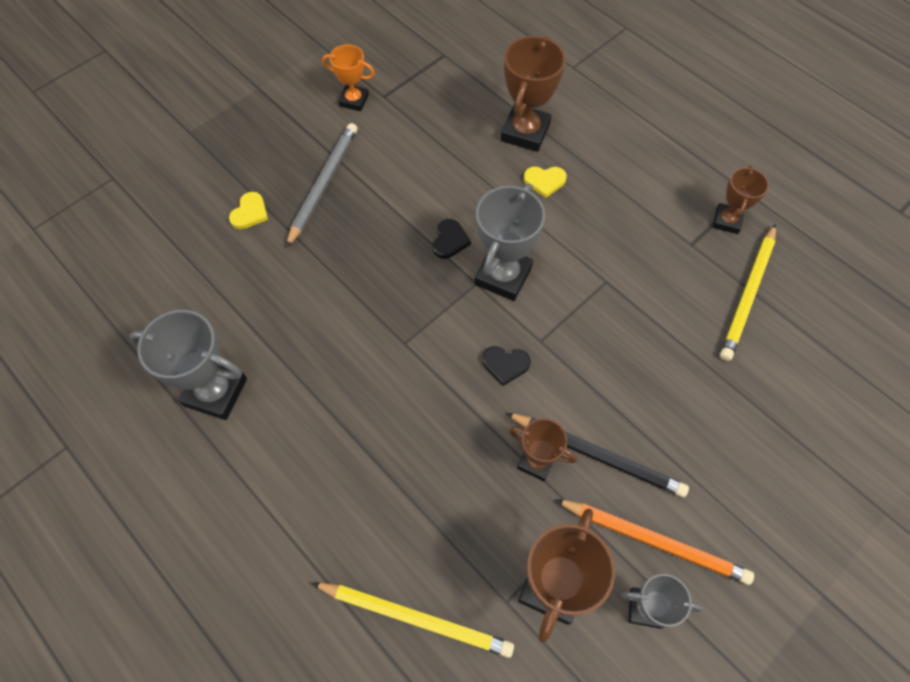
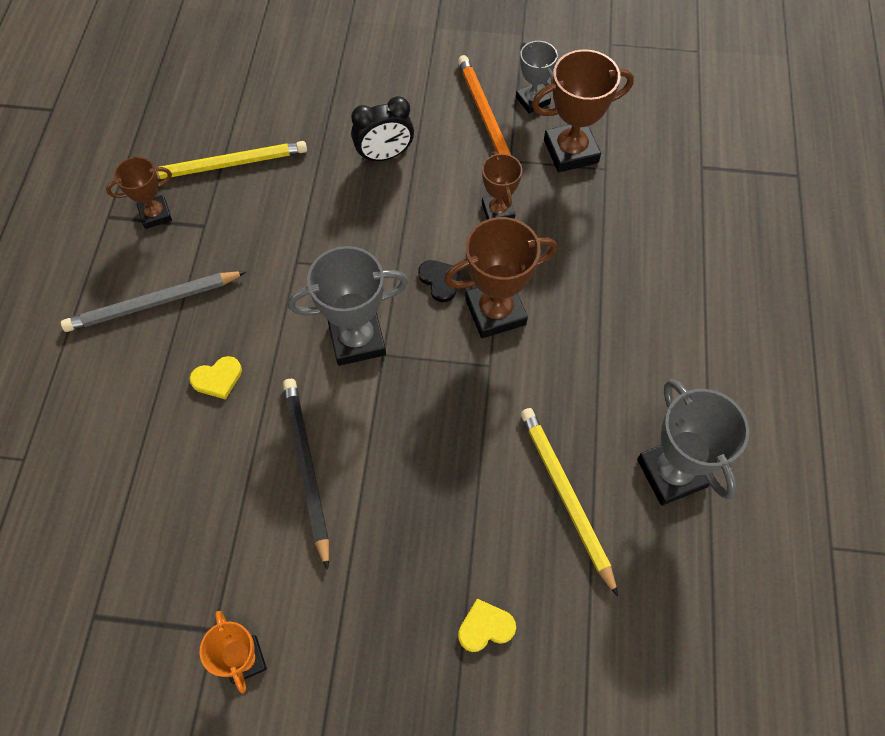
camera: 130 degrees left, 0 degrees up
(323, 184) = (389, 584): grey pencil -> grey pencil (153, 304)
(415, 617) = (667, 208): yellow pencil -> yellow pencil (565, 497)
(450, 240) = (356, 409): black heart -> none
(525, 132) = (162, 440): brown trophy -> brown trophy (495, 312)
(544, 181) = (217, 378): yellow heart -> yellow heart turned 105 degrees clockwise
(597, 454) = (456, 180): black pencil -> black pencil (306, 468)
(671, 417) = (384, 155): none -> black clock

